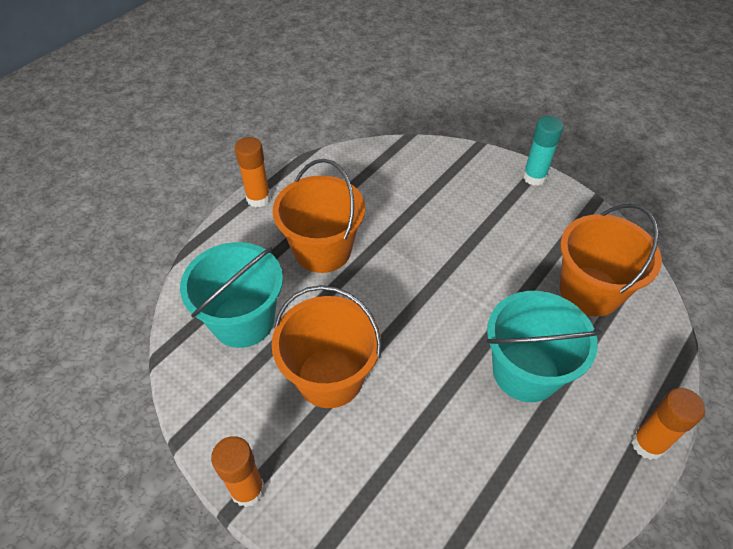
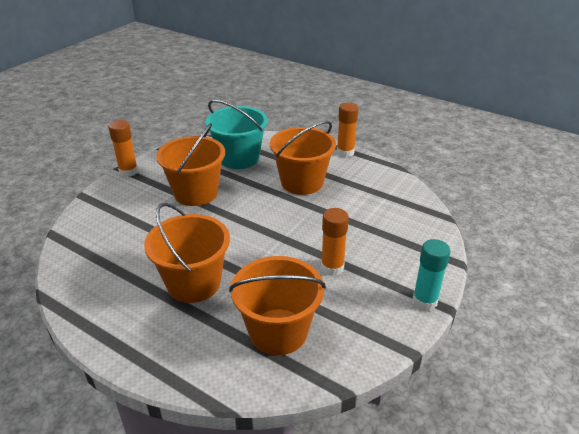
camera: 85 degrees right, 15 degrees down
(525, 372) = (193, 283): turquoise bucket -> orange bucket
(647, 444) = (120, 353): orange glue stick -> orange glue stick (332, 267)

